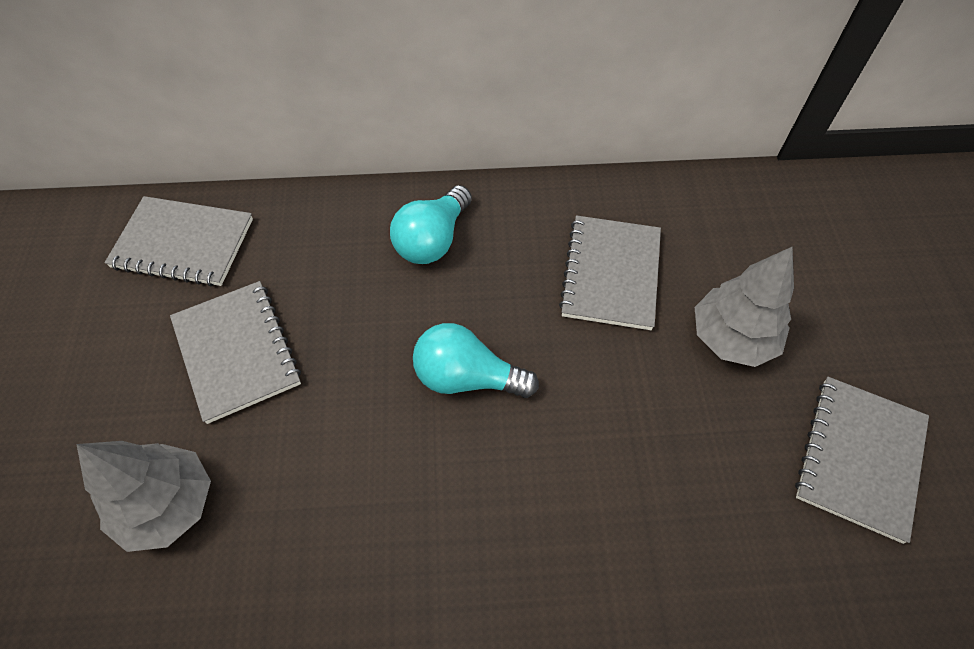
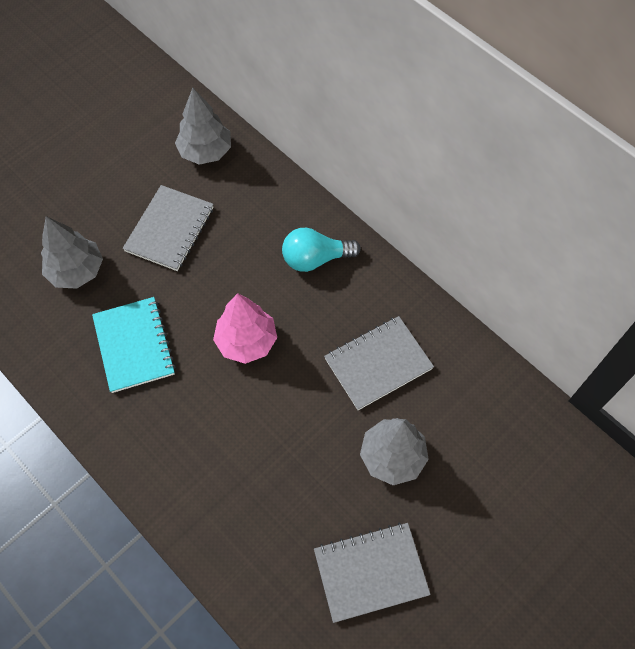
camera: 50 degrees right, 5 degrees up
(183, 244) = (205, 152): grey notebook -> grey tree
(349, 510) = (134, 345): none -> turquoise notebook
(467, 377) = (246, 341): turquoise light bulb -> pink tree

